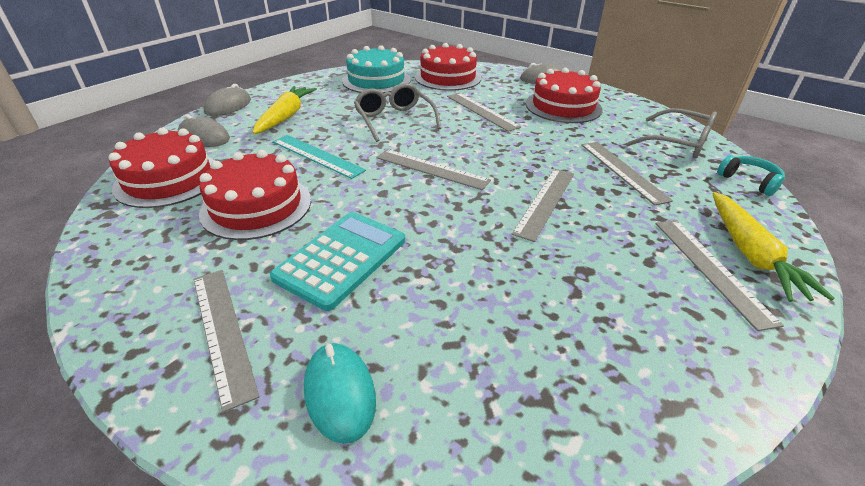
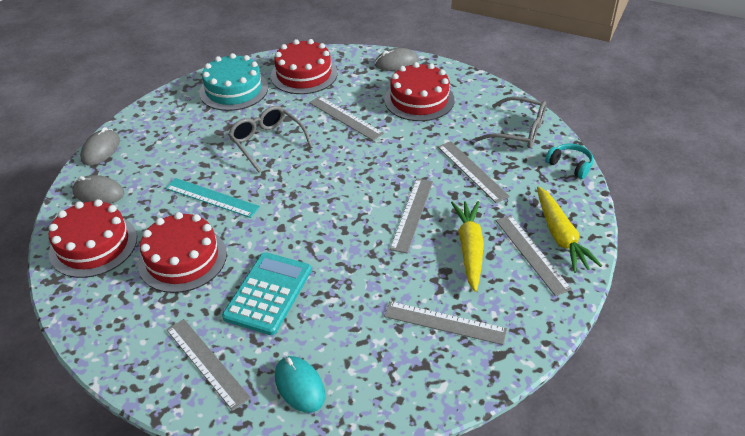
camera: 10 degrees left, 5 degrees up
(285, 117) = (163, 155): yellow carrot -> yellow carrot (469, 249)
(431, 169) = (315, 195): grey ruler -> grey ruler (444, 323)

